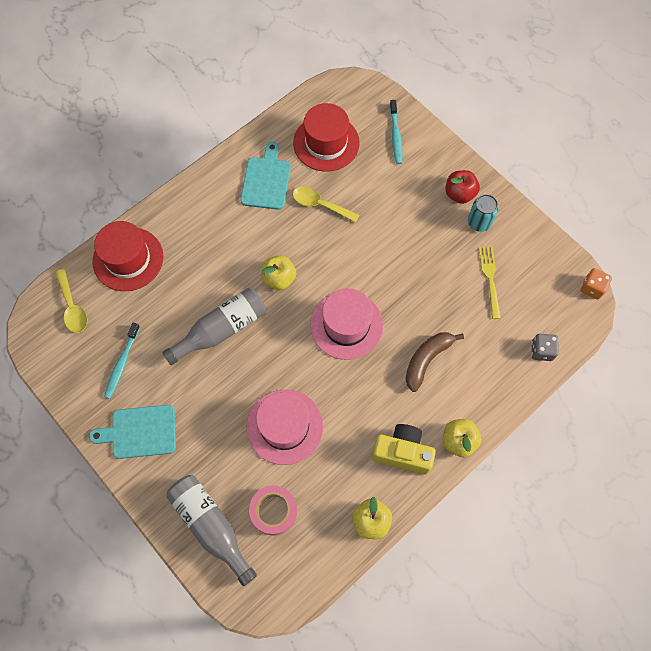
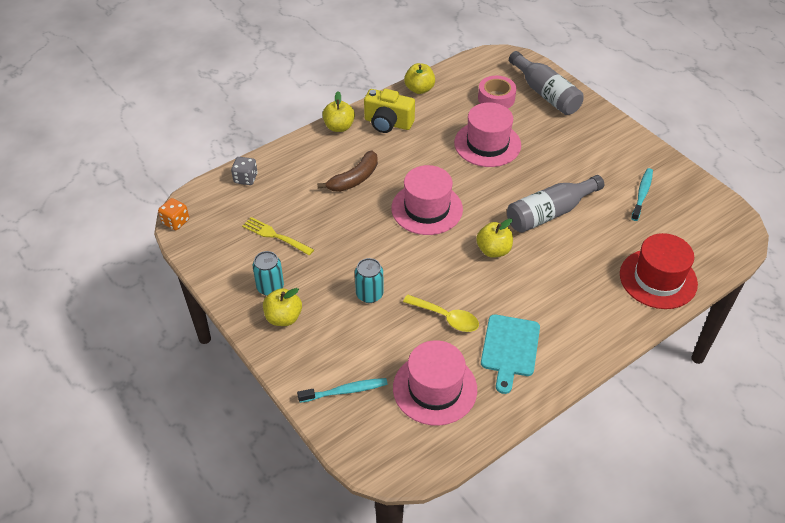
camera: 175 degrees left, 20 degrees down
(72, 307) = (704, 240): yellow spoon -> none
(140, 432) = (614, 148): turquoise cutting board -> none
(326, 143) = (435, 388): red hat -> pink hat
(389, 222) = (369, 294): none -> turquoise can
(395, 136) = (345, 391): turquoise toothbrush -> turquoise toothbrush turned 75 degrees clockwise
(459, 194) = (283, 318): red apple -> yellow apple
(490, 279) = (275, 236): yellow fork -> yellow fork turned 120 degrees clockwise

